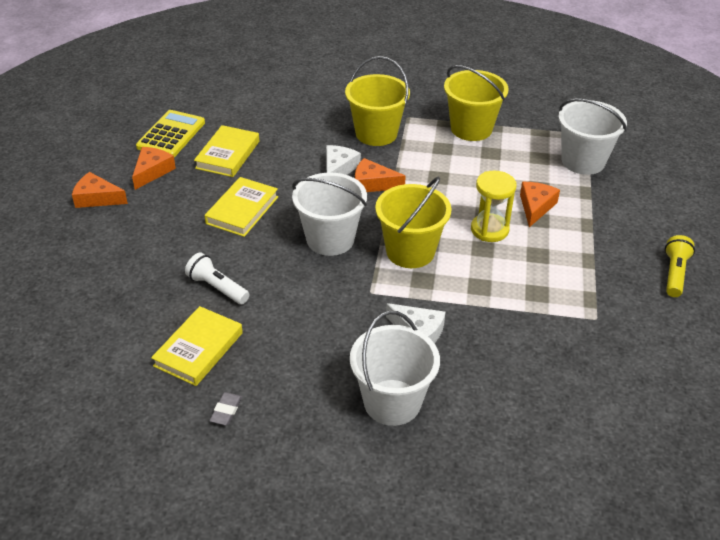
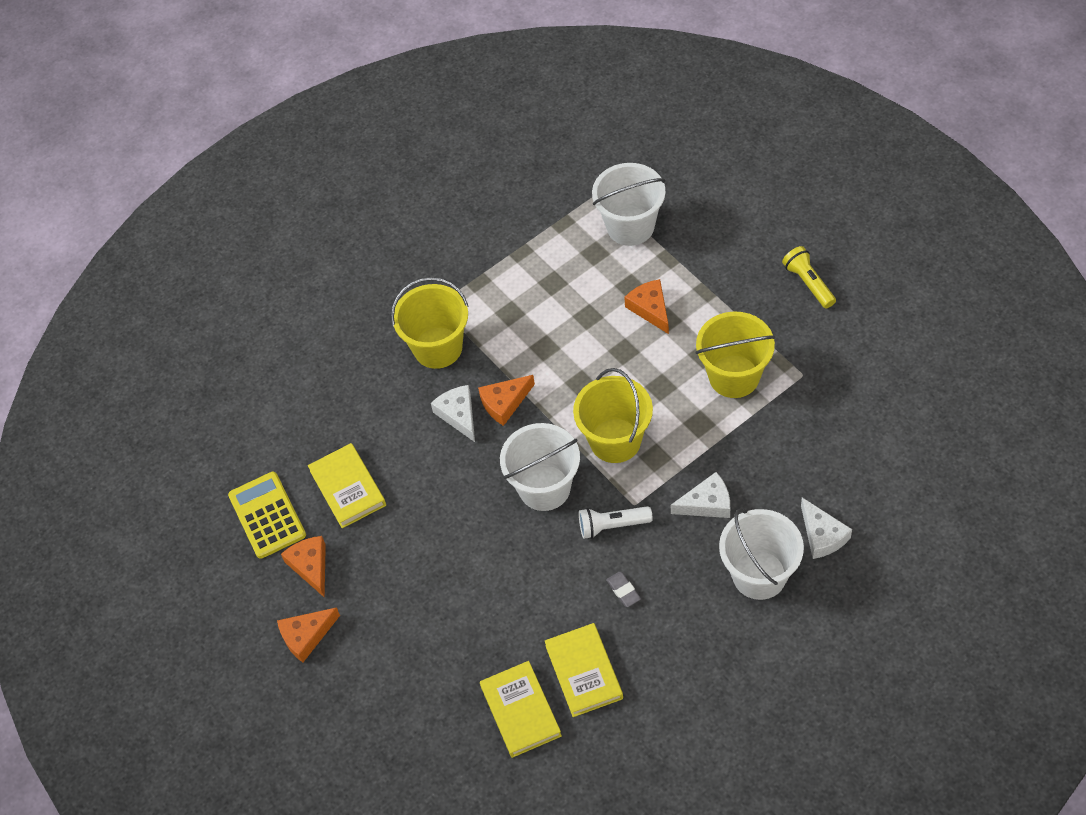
camera: 40 degrees left, 15 degrees up
(217, 288) = (523, 613): white flashlight -> white flashlight (612, 526)
(226, 411) = (667, 693): grey eraser -> grey eraser (623, 590)
(242, 210) = (440, 529): yellow book -> yellow book (520, 711)
(471, 129) = (506, 270): yellow bucket -> yellow bucket (734, 376)
(473, 420) = (822, 535): none -> white cheese
(489, 230) = (644, 364): yellow hourglass -> none

